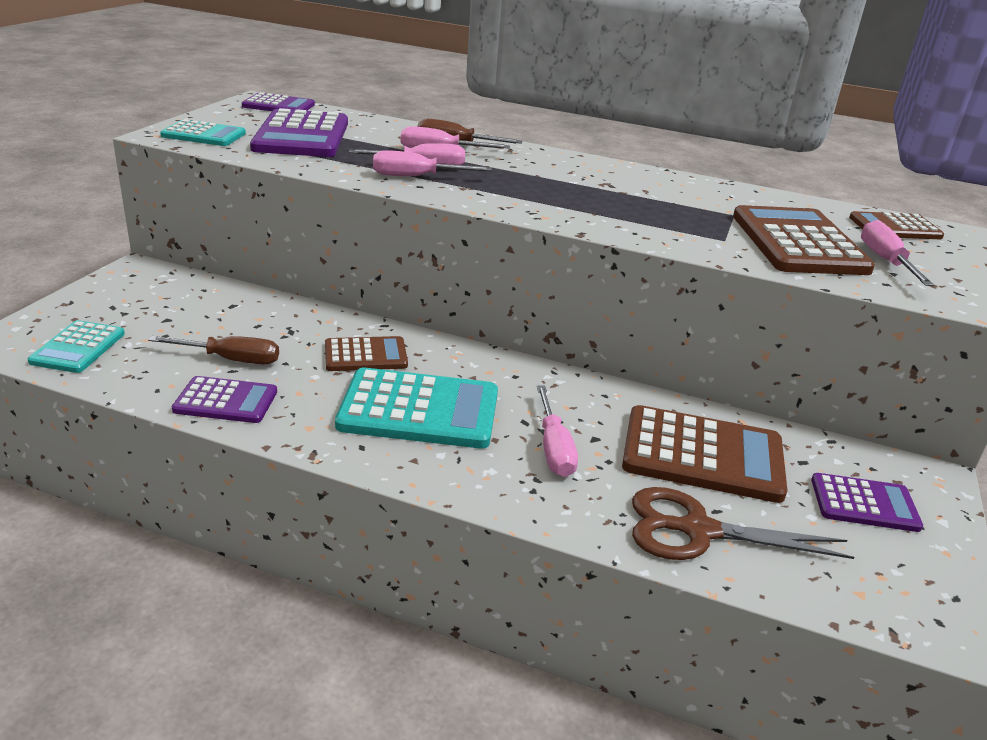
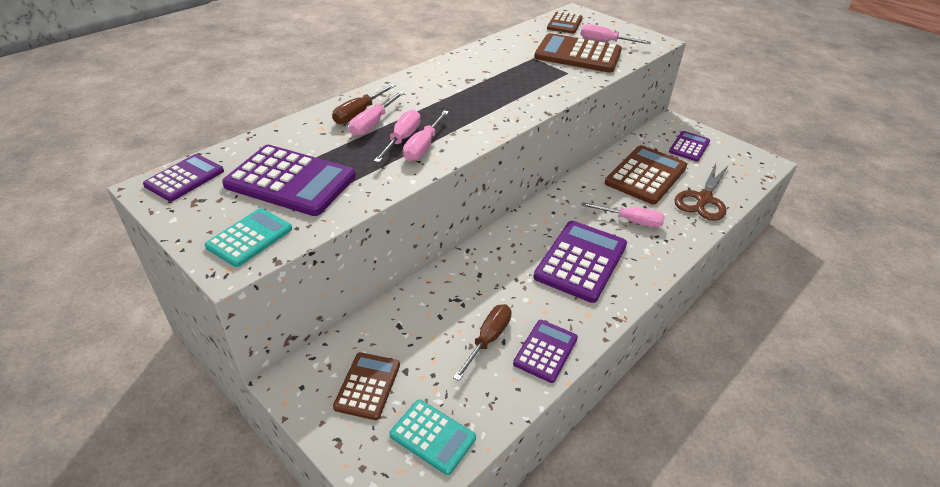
camera: 65 degrees left, 10 degrees up
(365, 355) = (507, 269): brown calculator -> brown calculator (367, 386)
(419, 410) = (580, 261): turquoise calculator -> purple calculator

